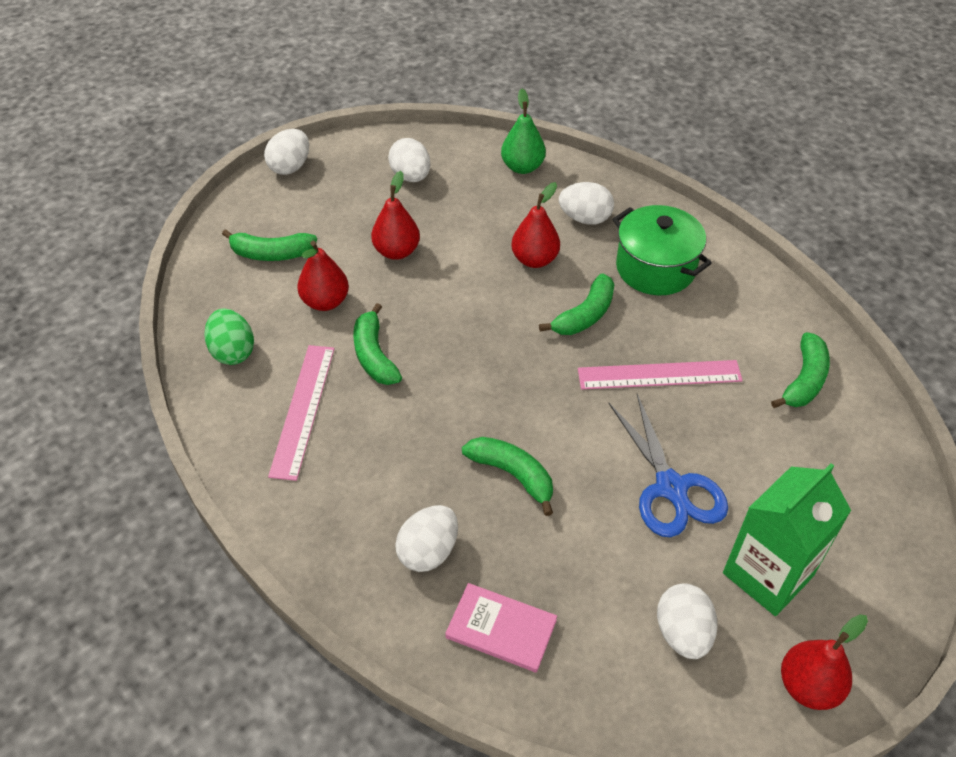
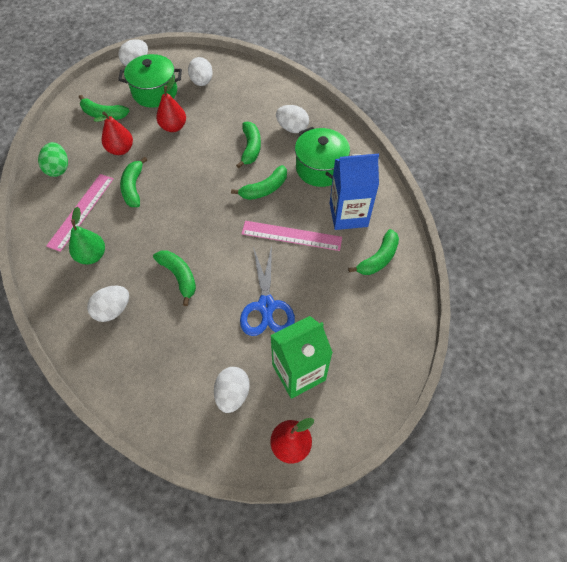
camera: 15 degrees right, 10 degrees up
(342, 205) = (155, 92): none -> green pot
(501, 629) = (132, 365): pink book -> none
(522, 167) = (270, 88): green pear -> green pear (92, 255)
(534, 259) = (250, 148): red pear -> green banana
(729, 326) = (348, 215): none -> blue carton

